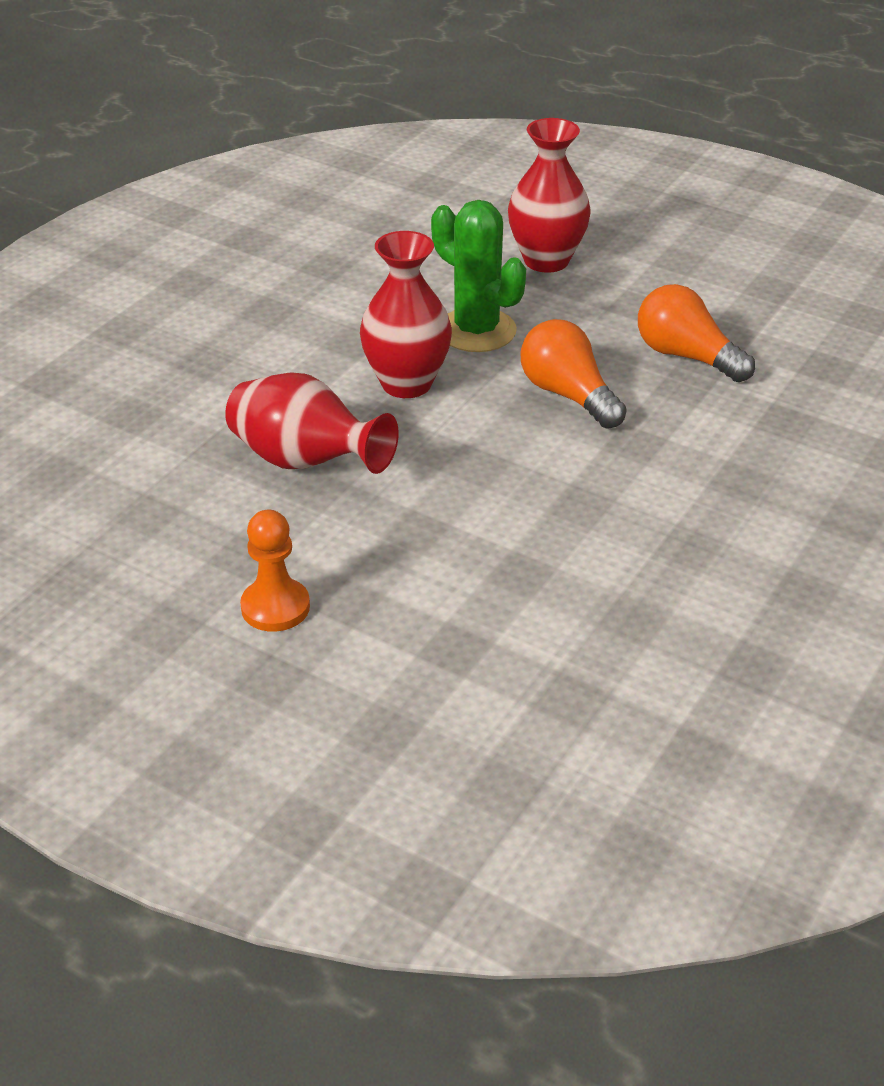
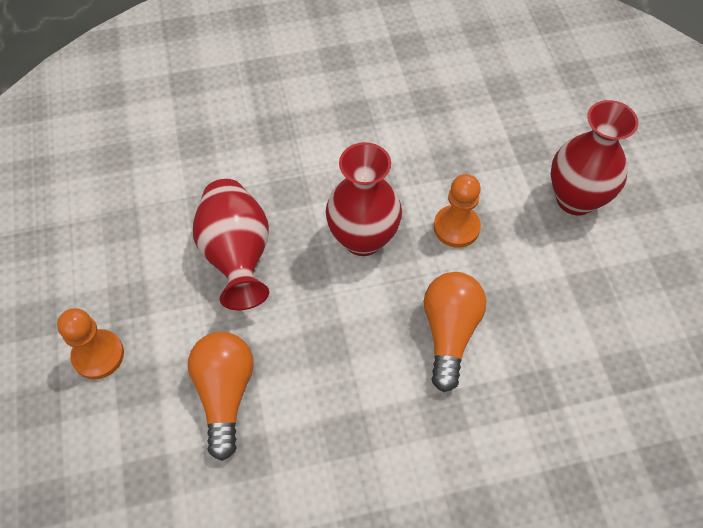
camera: 45 degrees right, 20 degrees up
(476, 331) = (456, 227): green cactus -> orange pawn
(686, 356) = (571, 365): orange light bulb -> orange light bulb (225, 394)

